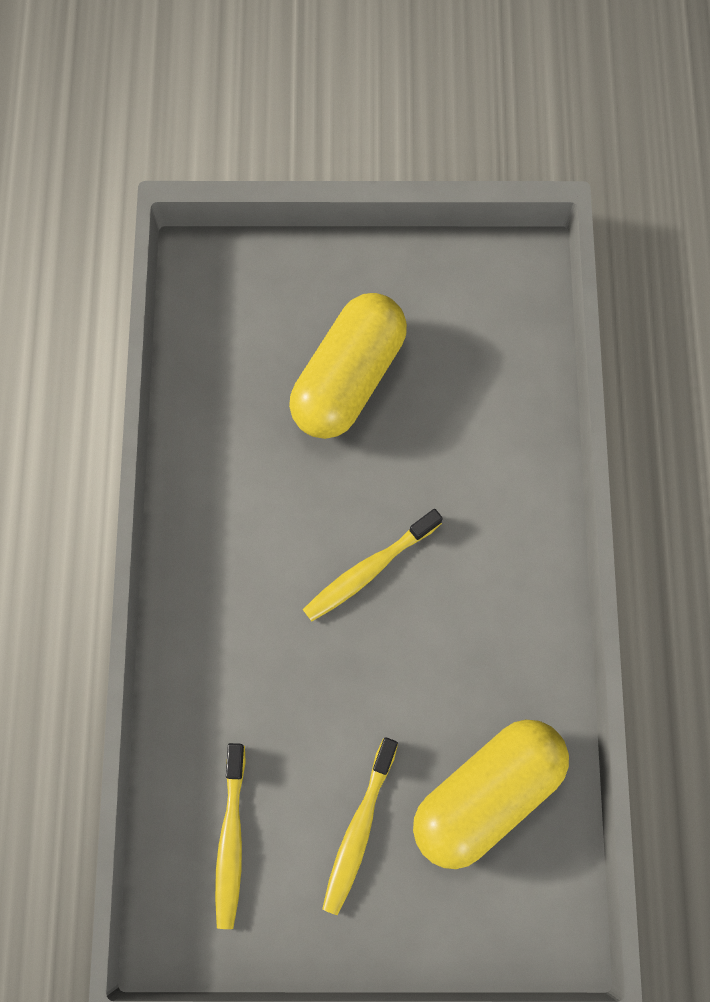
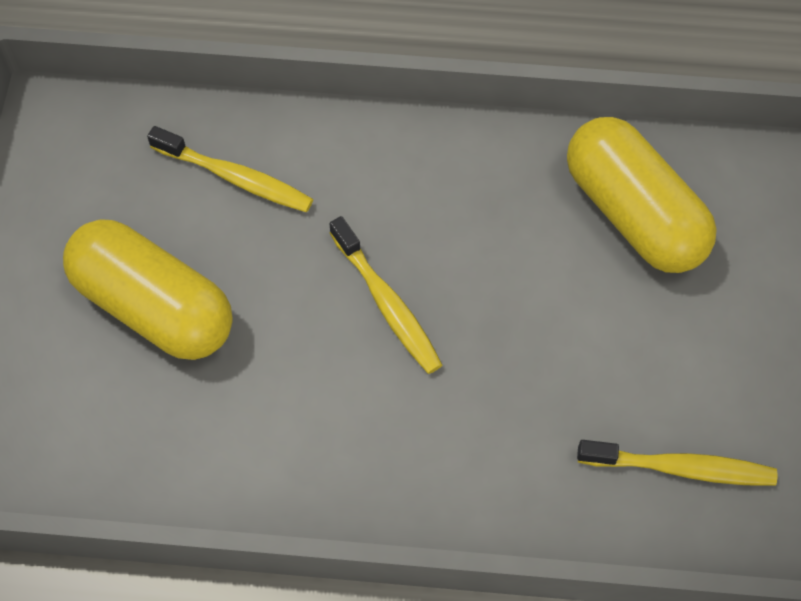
camera: 85 degrees left, 10 degrees down
(358, 829) = (670, 337): yellow toothbrush -> yellow toothbrush (236, 178)

